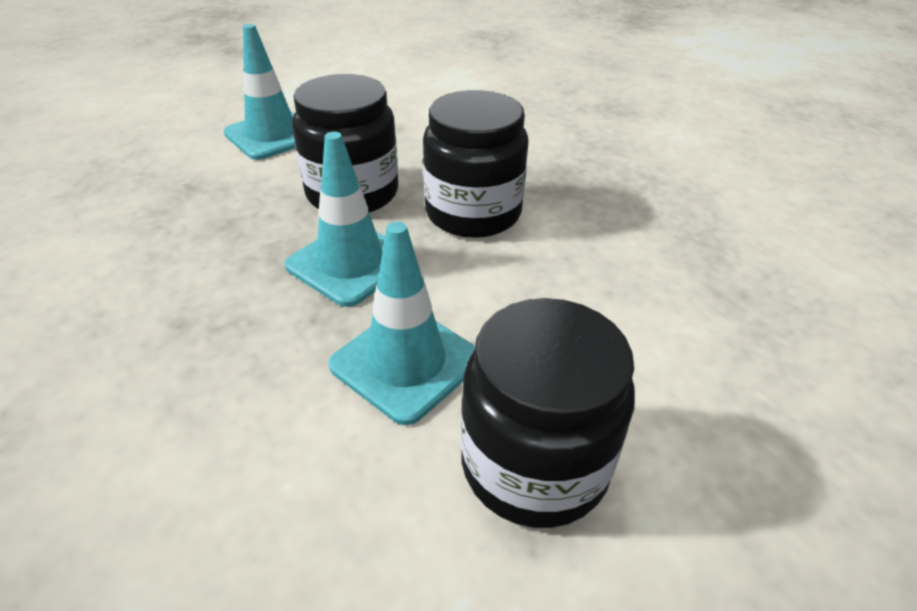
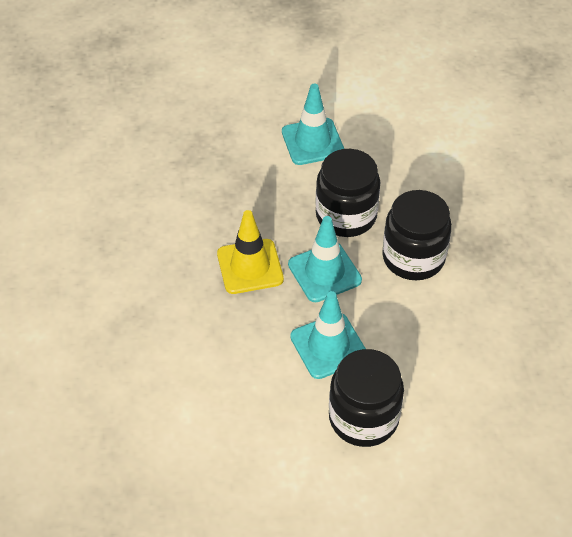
camera: 25 degrees right, 10 degrees up
(220, 289) = (250, 266): none -> yellow traffic cone

